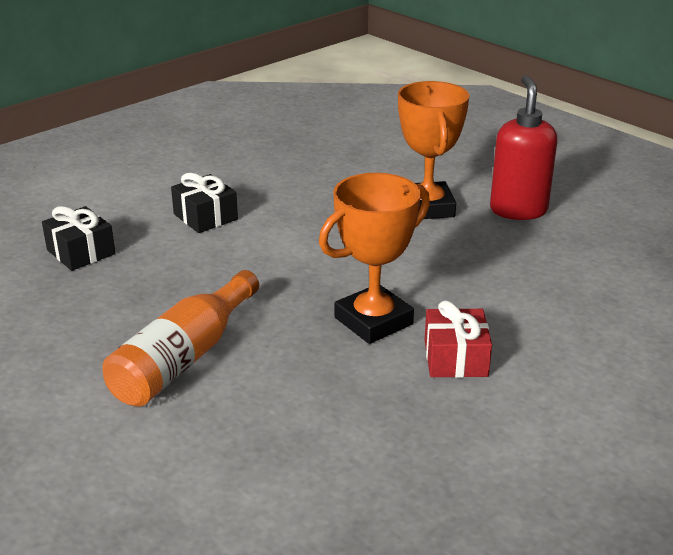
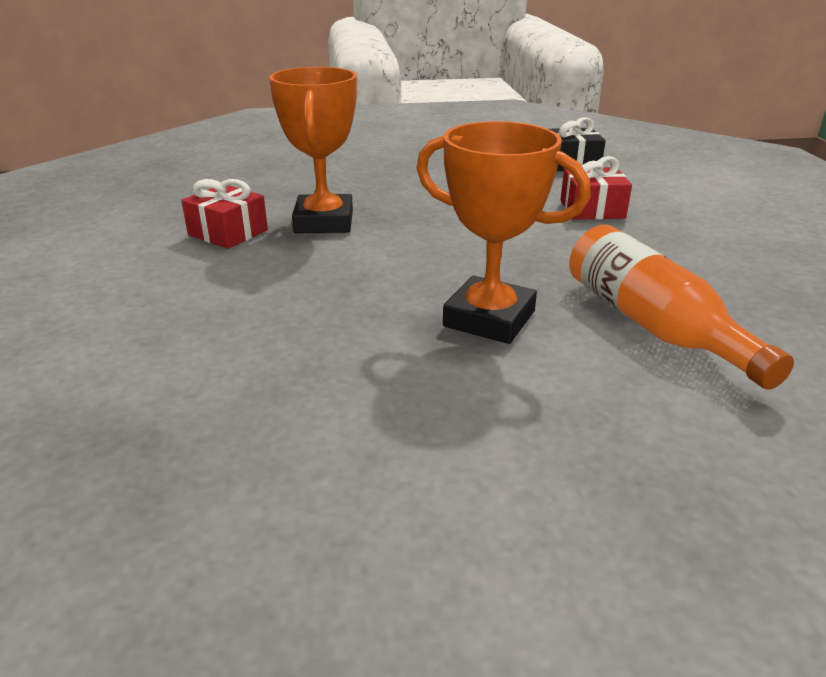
camera: 125 degrees right, 0 degrees up
(184, 358) = (382, 164): orange bottle -> orange bottle (652, 325)
(205, 217) = (592, 209): black gift -> red gift
(518, 210) = (402, 382): red soap dispenser -> none

